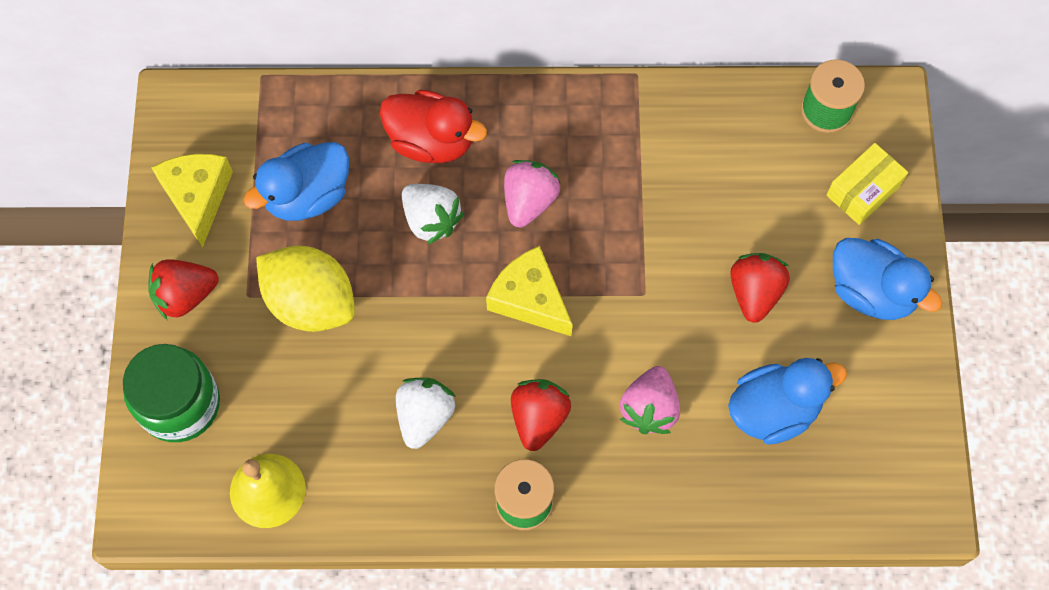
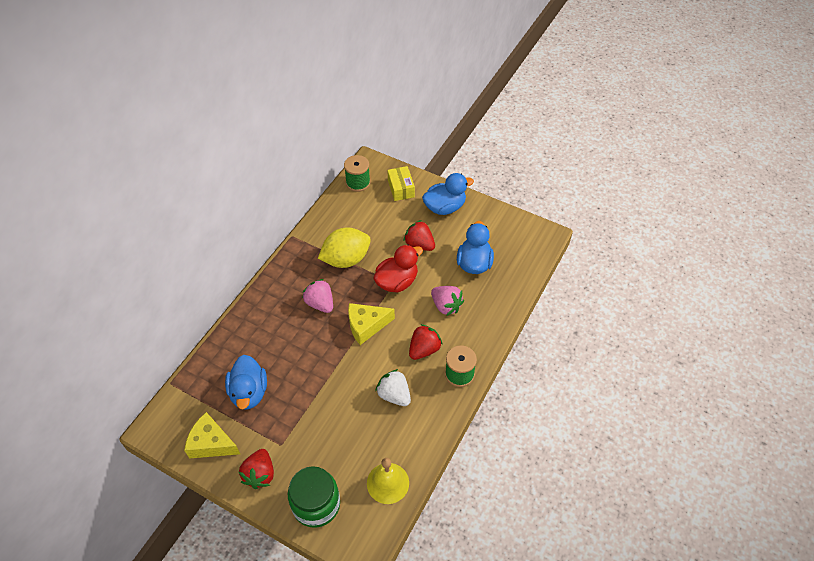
camera: 60 degrees left, 15 degrees down
(311, 302) = (304, 417): yellow lemon -> yellow lemon (346, 259)
(431, 141) = (262, 327): red duck -> red duck (397, 282)
(431, 220) = (300, 346): white strawberry -> none
(538, 418) = (424, 349): red strawberry -> red strawberry turned 90 degrees clockwise

